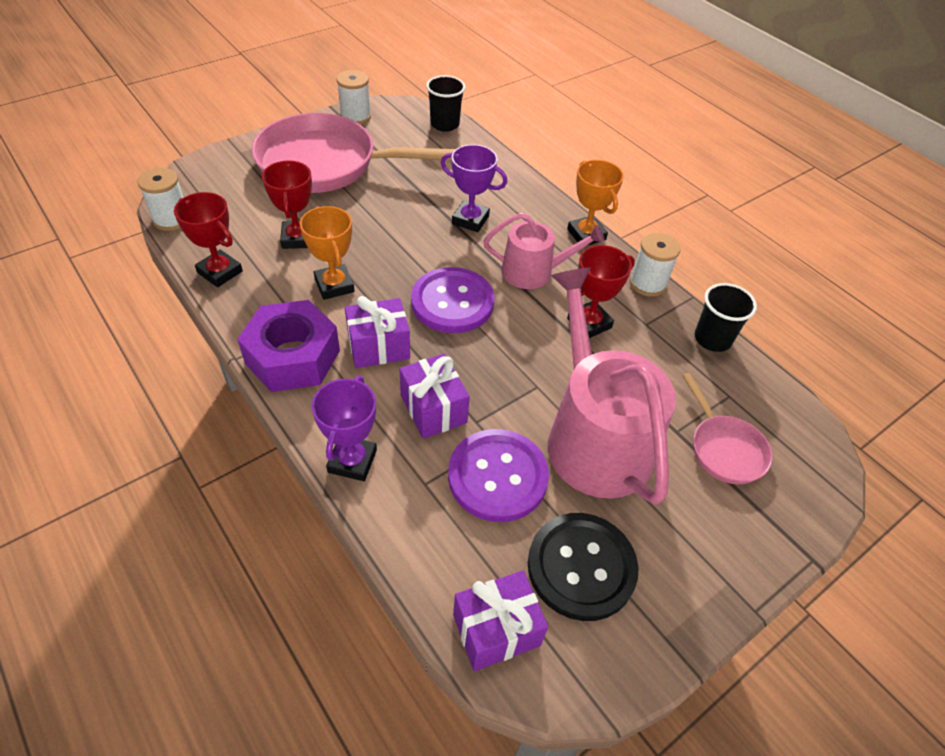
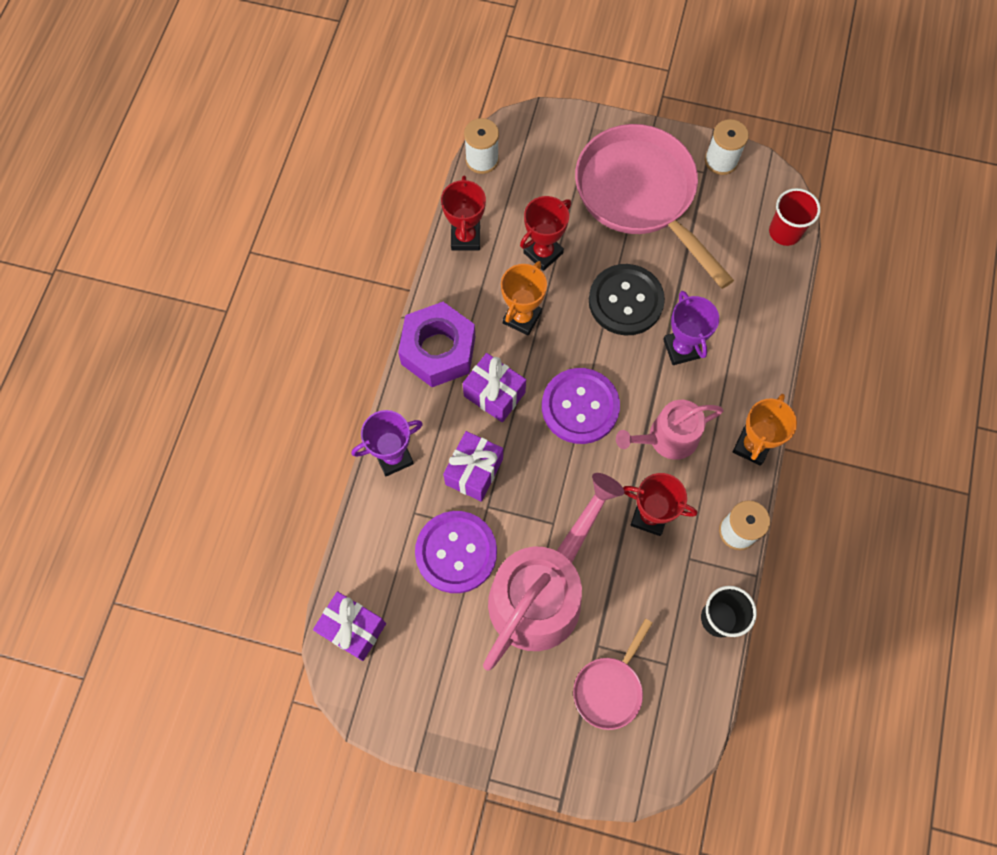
camera: 55 degrees right, 20 degrees up
(444, 124) = (784, 232): black cup -> red cup
(533, 272) = (667, 438): pink watering can -> pink watering can turned 105 degrees clockwise
(581, 567) = (433, 650): black button -> black button (625, 301)

